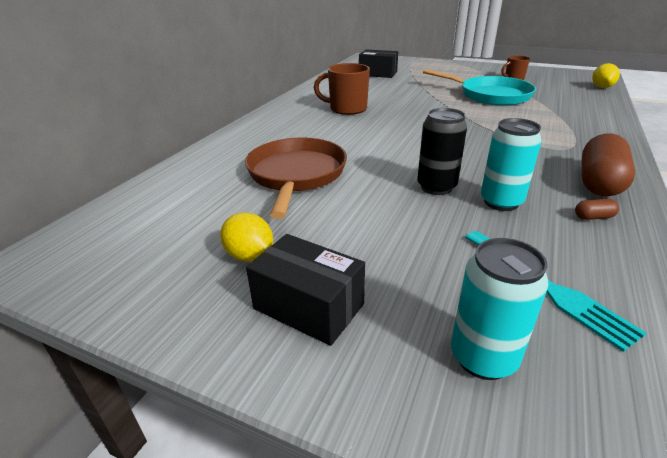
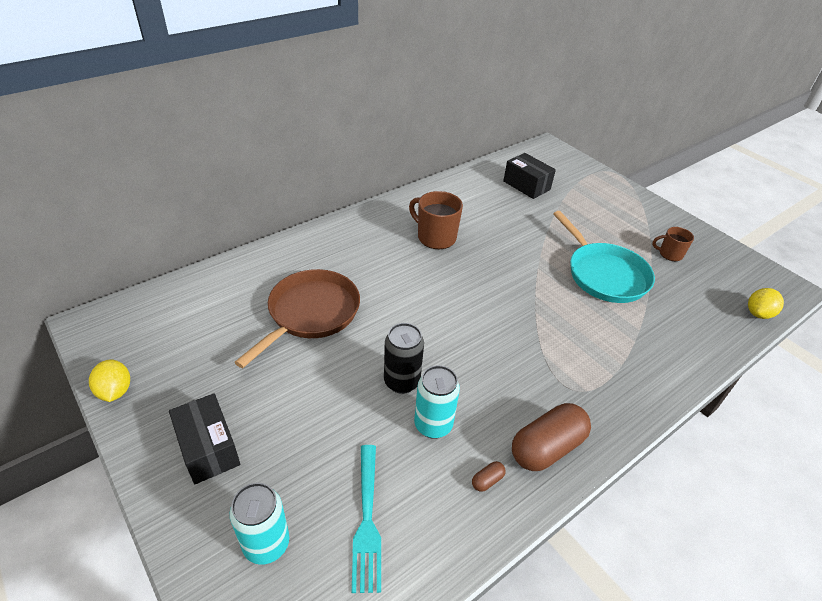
camera: 25 degrees right, 10 degrees up
(250, 256) = (211, 385): yellow lemon -> yellow lemon (115, 391)
(593, 217) = (487, 480): brown capsule -> brown capsule turned 60 degrees counterclockwise

